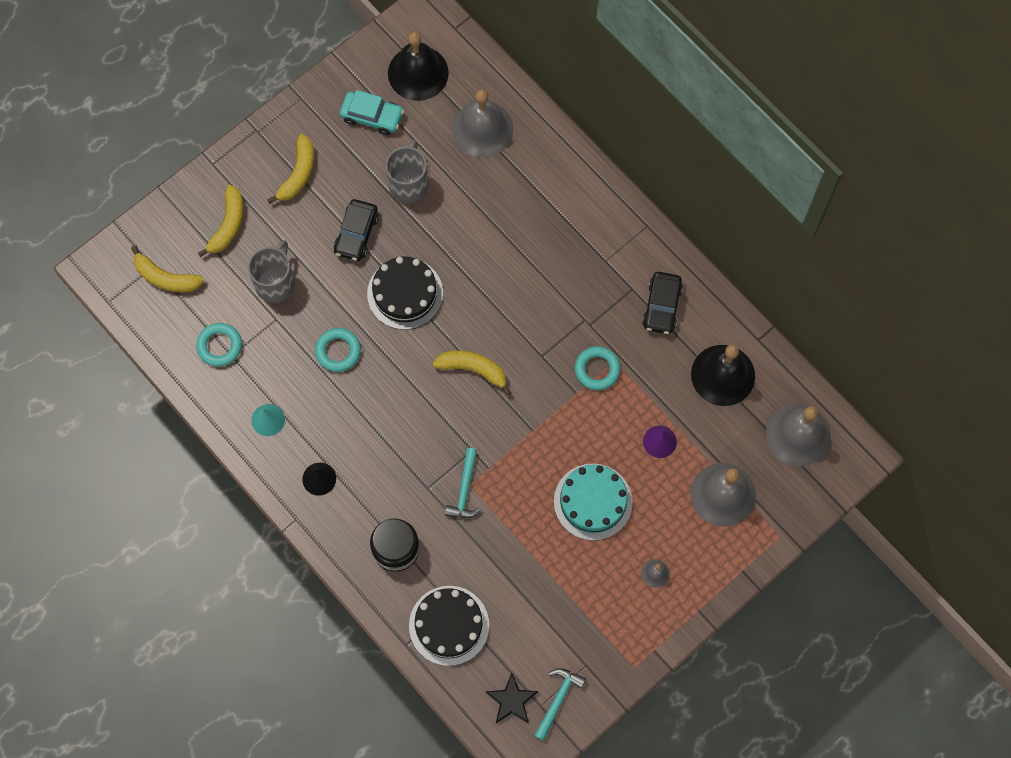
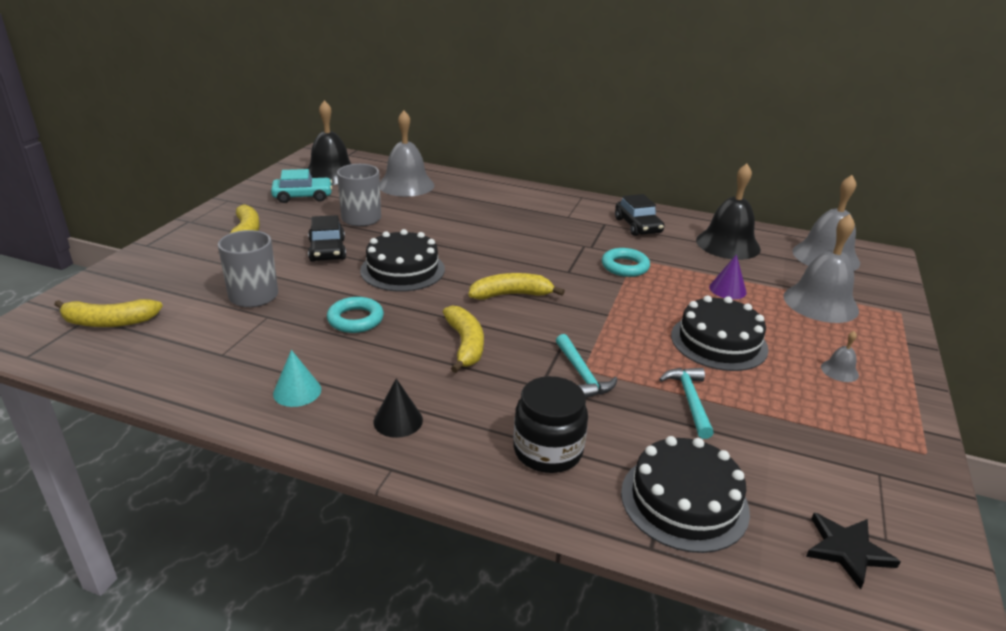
camera: 30 degrees left, 40 degrees down
(219, 346) = (202, 352): turquoise ring -> none
(228, 225) = (179, 274): yellow banana -> yellow banana (465, 345)
(558, 700) = (896, 523): turquoise hammer -> turquoise hammer (689, 400)
(593, 502) = (718, 342): turquoise cake -> black cake

